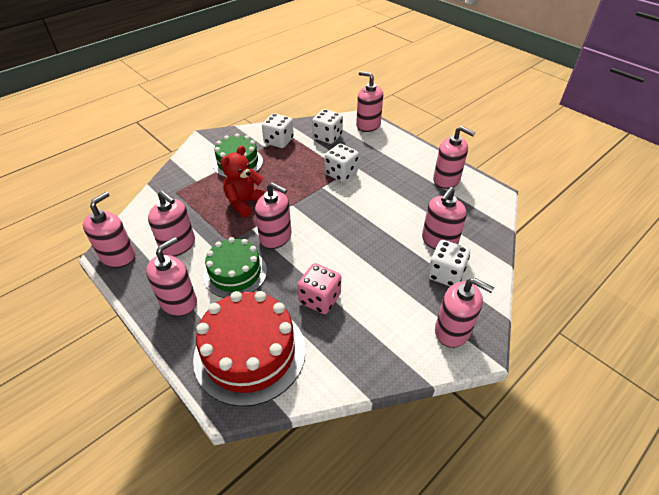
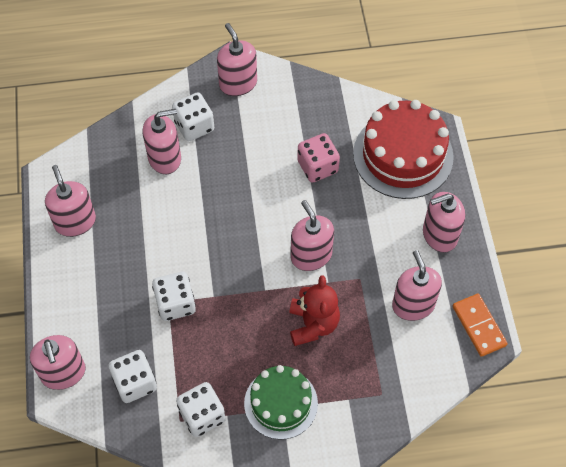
camera: 145 degrees left, 15 degrees up
(118, 256) = (479, 326): pink soap dispenser -> orange domino
(235, 273) = (374, 236): green cake -> none
(245, 203) = (313, 324): red teddy bear -> red teddy bear turned 75 degrees counterclockwise

